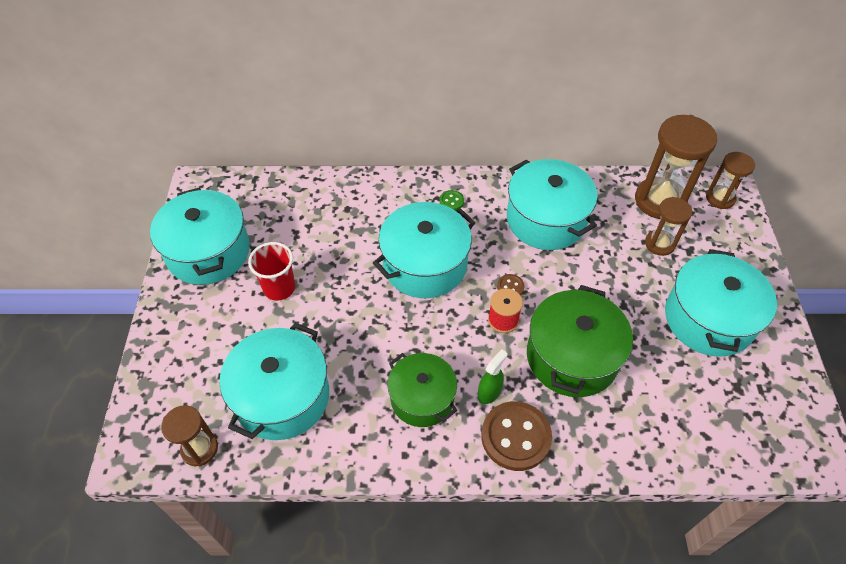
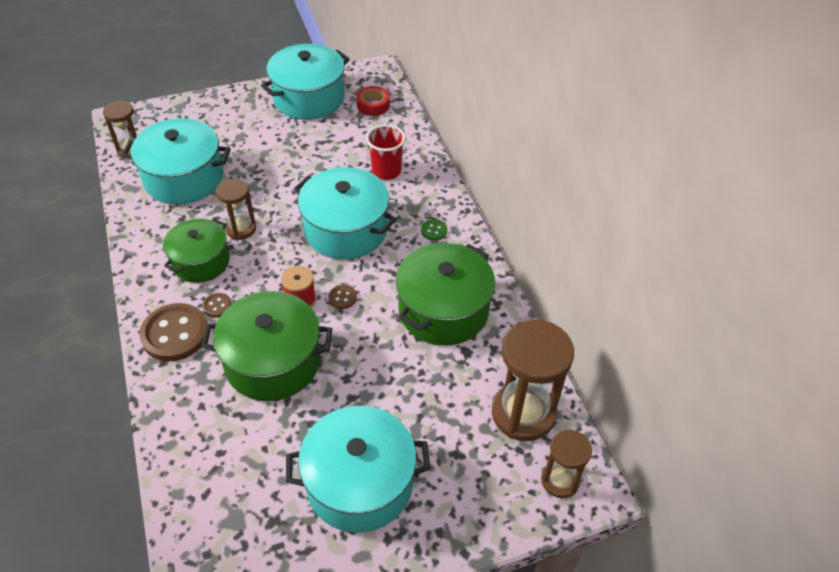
camera: 70 degrees right, 5 degrees down
(253, 201) = (373, 105): none -> red tape
(279, 288) = (287, 147): red cup -> red cup (386, 171)
(489, 392) = (217, 306): green spray bottle -> brown button
(546, 220) = (443, 310): turquoise pot -> green pot
(659, 244) = (453, 421): brown hourglass -> brown hourglass (241, 229)

